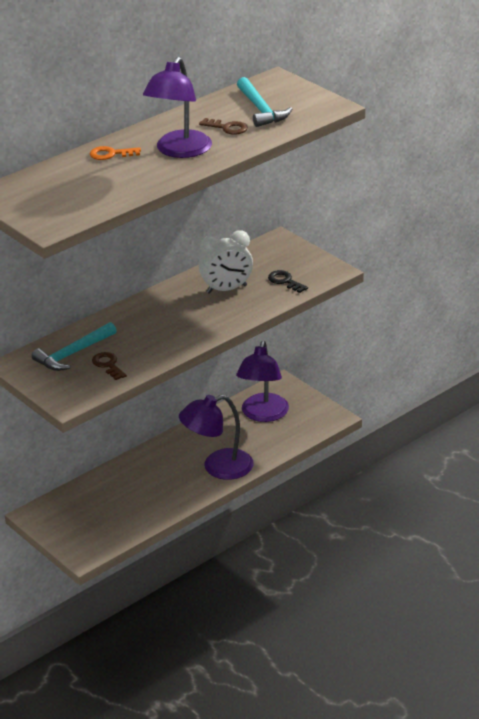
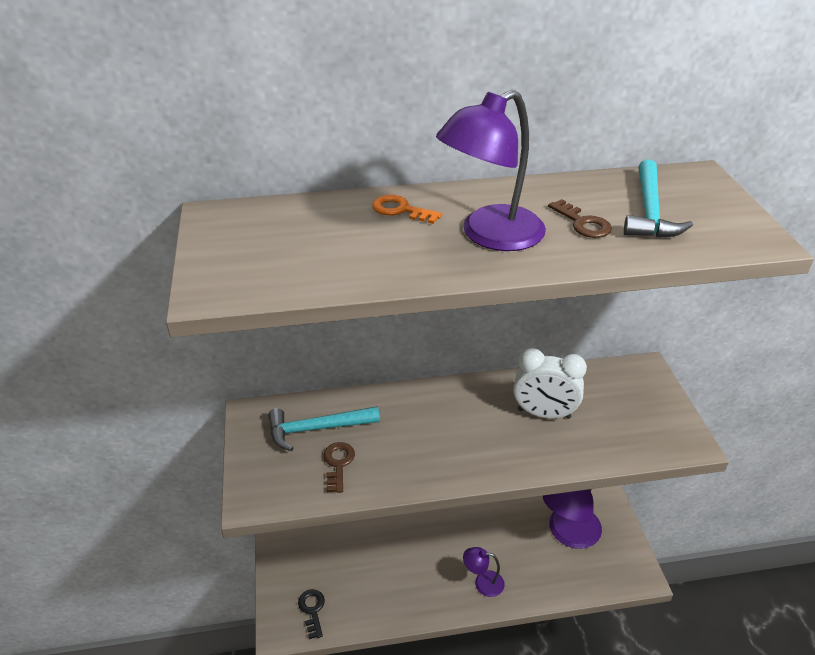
camera: 30 degrees right, 5 degrees up
(218, 467) = (482, 582): purple lamp -> purple lamp, size x0.53
(285, 281) = (620, 432): black key -> black key (312, 610)

